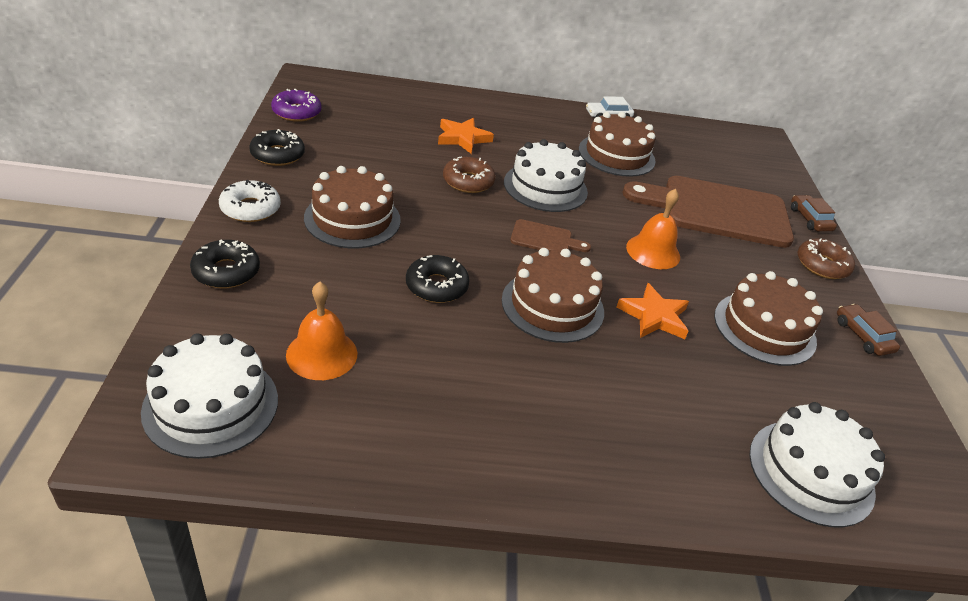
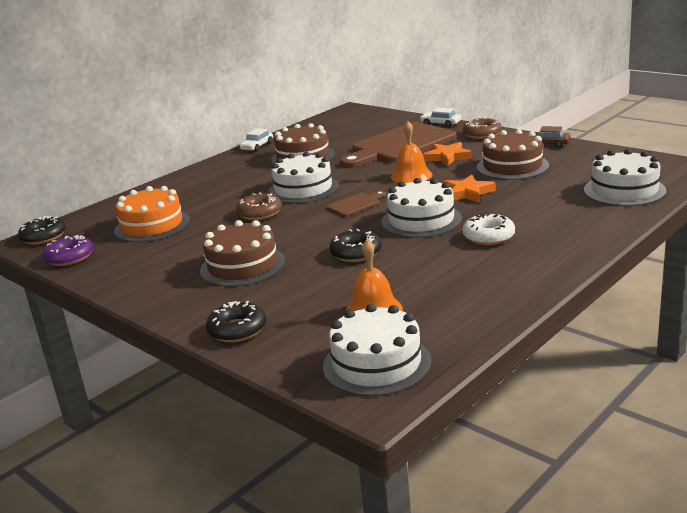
camera: 40 degrees left, 15 degrees down
(250, 208) = (172, 304): white donut -> white donut (488, 236)
(277, 155) = (117, 278): black donut -> black donut (43, 237)
(389, 129) = (152, 225): none -> orange cake
(463, 138) = (206, 201): orange star -> orange star (447, 157)
(552, 305) = (421, 220): brown cake -> white cake
(809, 219) = (440, 124): brown car -> white car

